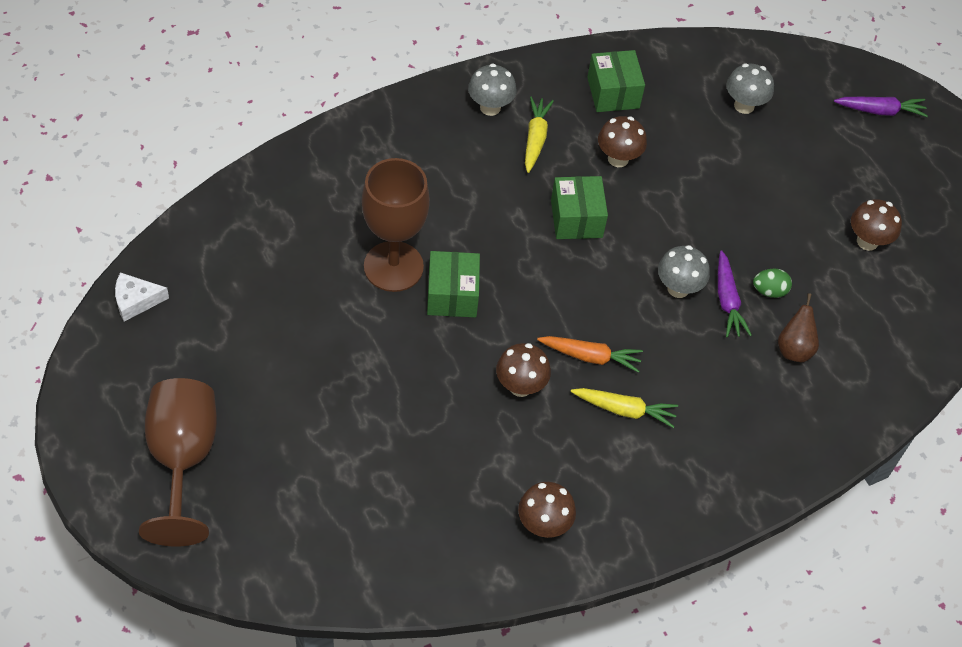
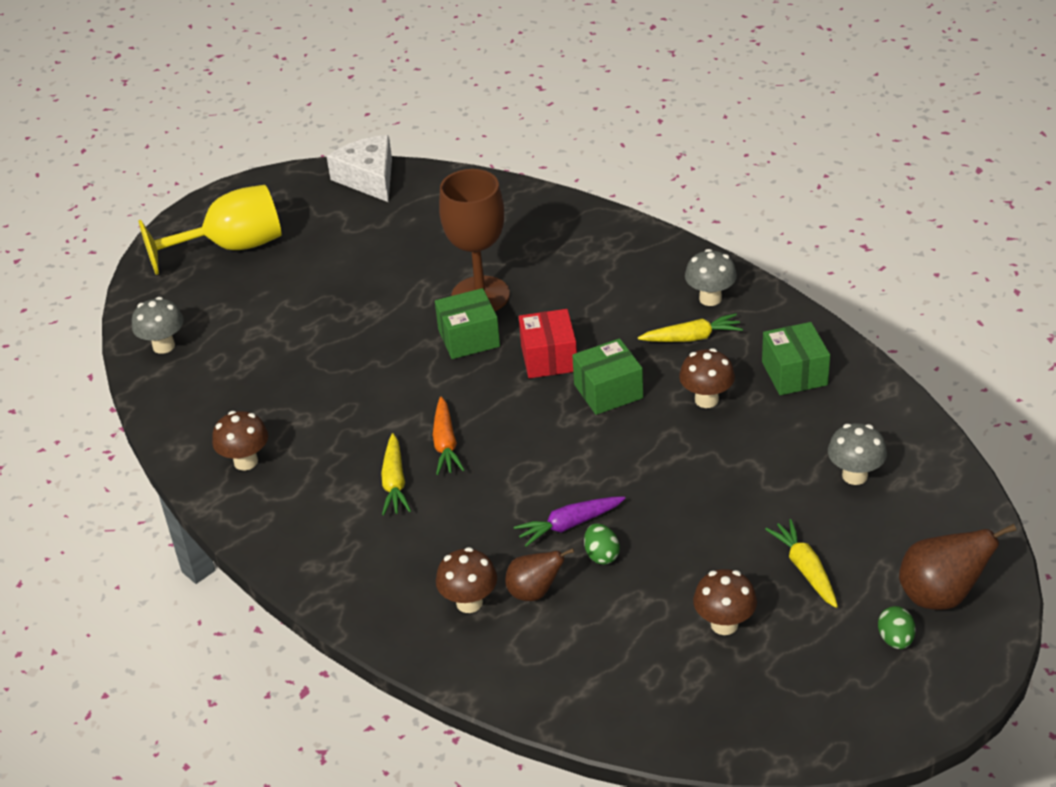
camera: 80 degrees right, 15 degrees down
(136, 301) = (368, 178): white cheese -> white cheese, size x1.69
(183, 459) = (232, 247): brown goblet -> yellow goblet
(512, 245) = (549, 358): none -> red box
(520, 386) = (388, 407): brown mushroom -> brown mushroom (469, 602)
(613, 93) = (794, 373): green box -> green box turned 75 degrees counterclockwise
(678, 288) = (564, 484): grey mushroom -> grey mushroom (163, 346)
(829, 173) = (805, 569): none -> yellow carrot
(880, 111) = (940, 595): purple carrot -> brown pear
(912, 152) = (895, 639): none -> green egg

